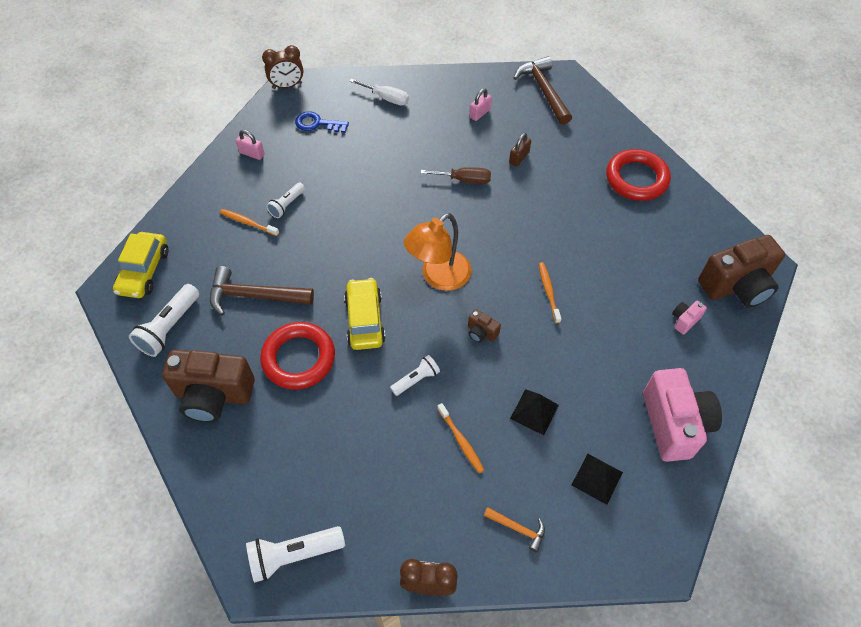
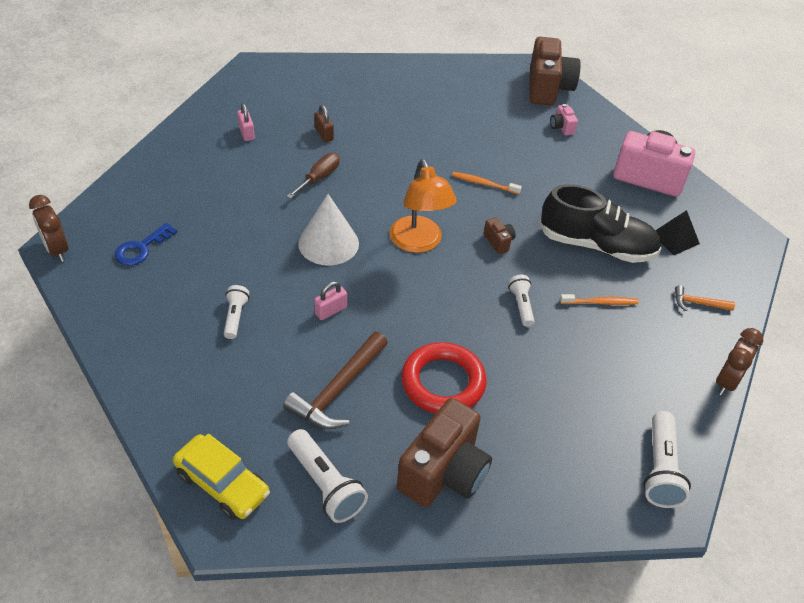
camera: 65 degrees left, 10 degrees down
(248, 223) = (232, 359): orange toothbrush -> none
(252, 153) = (131, 318): pink padlock -> pink padlock (330, 310)
(287, 86) = (57, 250): brown clock -> brown clock turned 135 degrees clockwise
(287, 205) = (235, 317): white flashlight -> white flashlight turned 150 degrees counterclockwise
(365, 320) = (431, 314): yellow car -> none
(386, 98) = (160, 184): white screwdriver -> none
(396, 221) = (328, 243): none -> white cone
(481, 332) = (498, 242): brown camera -> brown camera turned 90 degrees counterclockwise
(518, 529) = (698, 303): orange hammer -> orange hammer turned 135 degrees counterclockwise
(534, 411) = (596, 245): black pyramid -> black shoe
(544, 91) = (259, 85): brown hammer -> none
(636, 179) = (406, 84): red ring -> none

